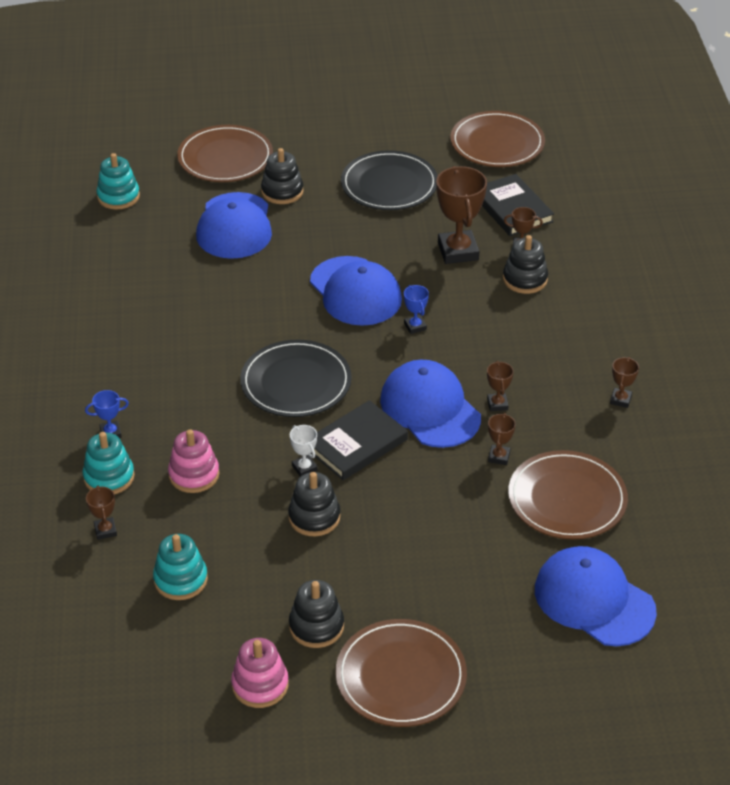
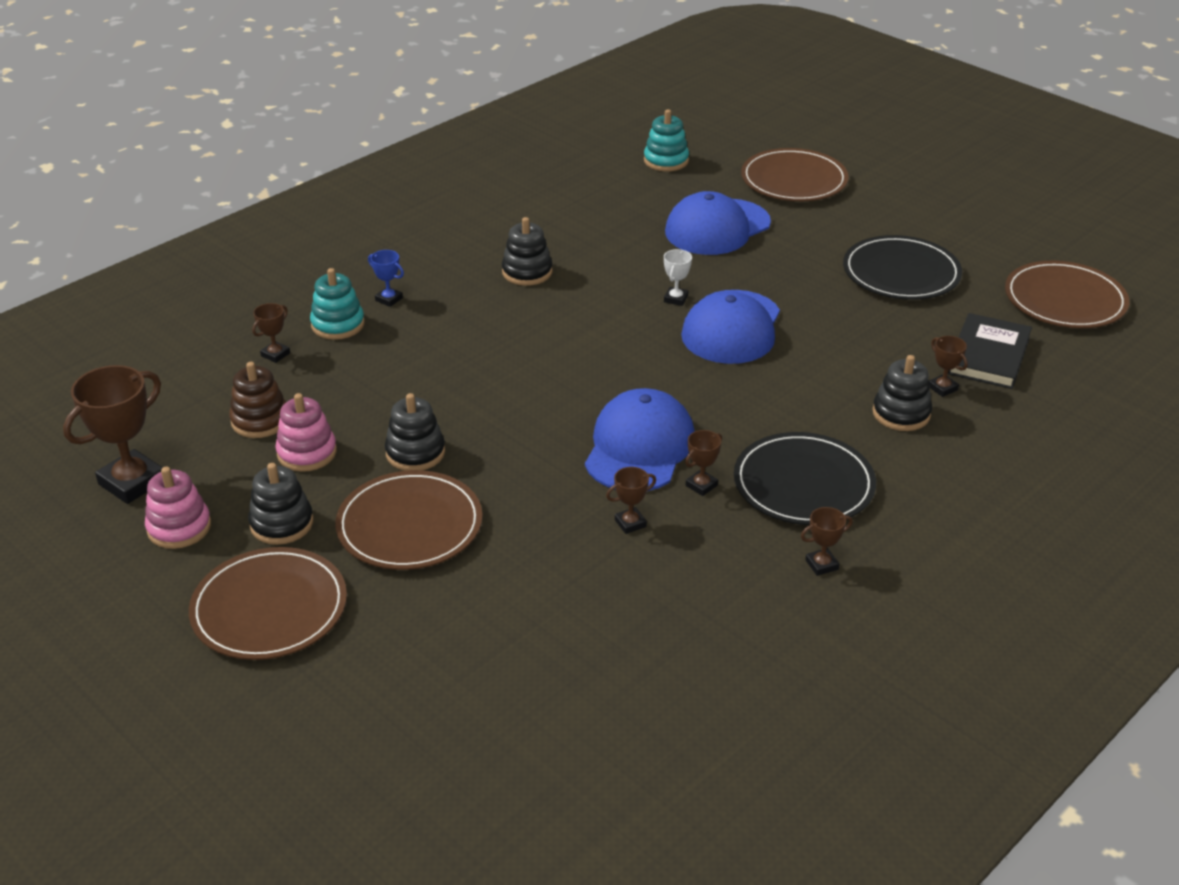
camera: 50 degrees right, 5 degrees down
(180, 579) = (260, 420): turquoise stacking toy -> brown stacking toy
(194, 475) = (390, 363): pink stacking toy -> pink stacking toy (307, 453)
(282, 191) = (798, 226): black stacking toy -> black stacking toy (527, 272)
(296, 382) = (570, 356): black plate -> black plate (803, 484)
(304, 468) = (470, 416): white trophy -> white trophy (676, 299)
(356, 444) = (537, 429): black book -> none
(415, 326) = (736, 383): blue trophy -> none
(458, 251) = (875, 355): brown trophy -> brown trophy (132, 482)
(567, 499) = (629, 599): brown plate -> brown plate (409, 525)
(594, 600) = (507, 692): blue cap -> none

